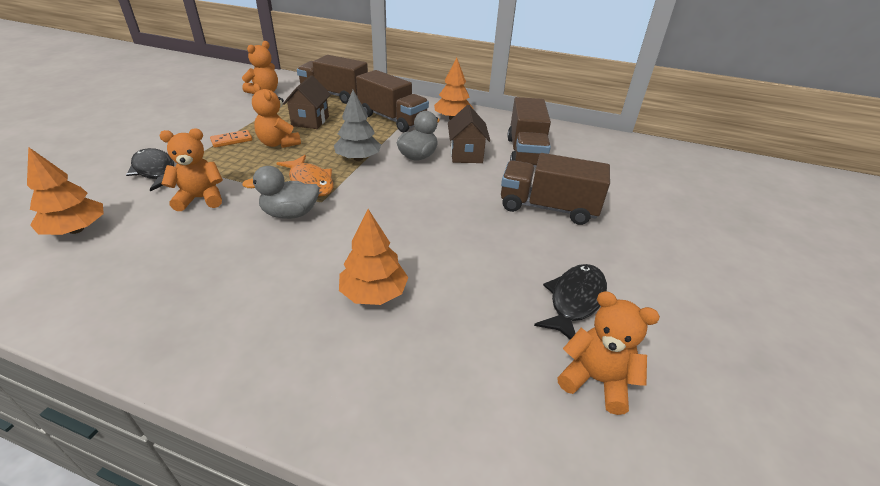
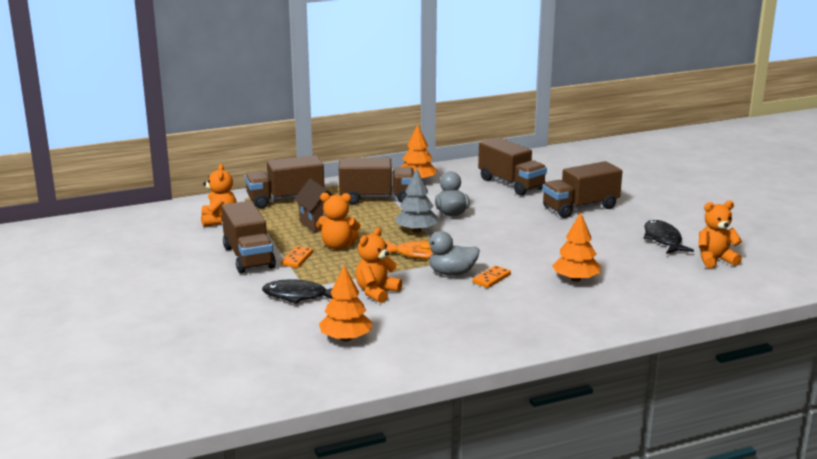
camera: 40 degrees left, 15 degrees down
(212, 124) = (249, 257): none -> brown truck
(290, 214) = (452, 273): grey duck -> grey duck turned 45 degrees clockwise
(305, 240) = (491, 278): none -> orange domino
(466, 154) = (478, 200): brown house -> none

